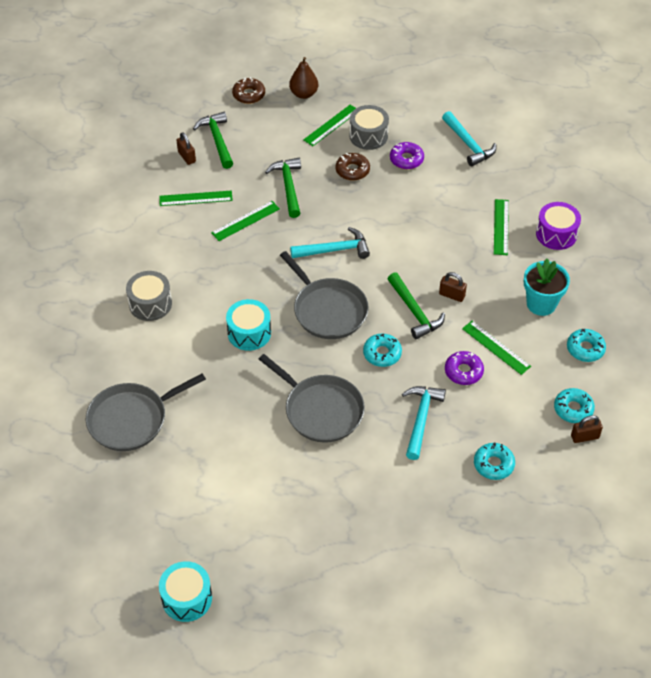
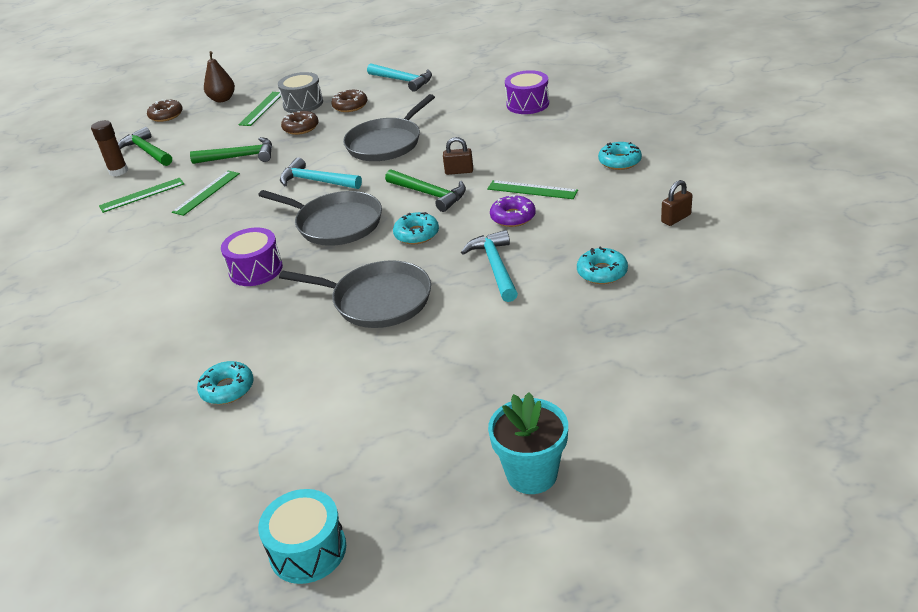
camera: 20 degrees left, 15 degrees down
(131, 419) = (143, 393): grey pan -> grey pan (386, 143)
(150, 304) = (124, 287): grey drum -> none
(187, 157) = (118, 171): brown padlock -> brown glue stick
(249, 333) = (256, 270): turquoise drum -> purple drum
(288, 186) = (240, 157): green hammer -> green hammer turned 120 degrees clockwise
(335, 250) = (316, 181): turquoise hammer -> turquoise hammer turned 120 degrees counterclockwise
(406, 159) = (350, 106): purple donut -> brown donut
(501, 227) = (472, 116): green ruler -> none
(541, 304) = (551, 148): turquoise flower pot -> turquoise flower pot (531, 474)
(573, 409) = (646, 204): turquoise donut -> turquoise donut (227, 389)

